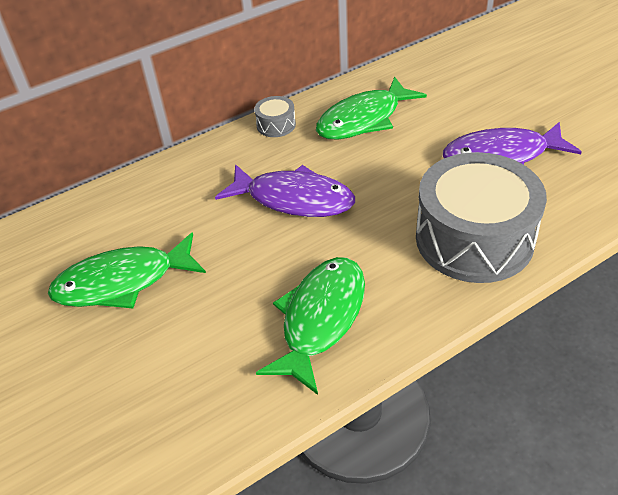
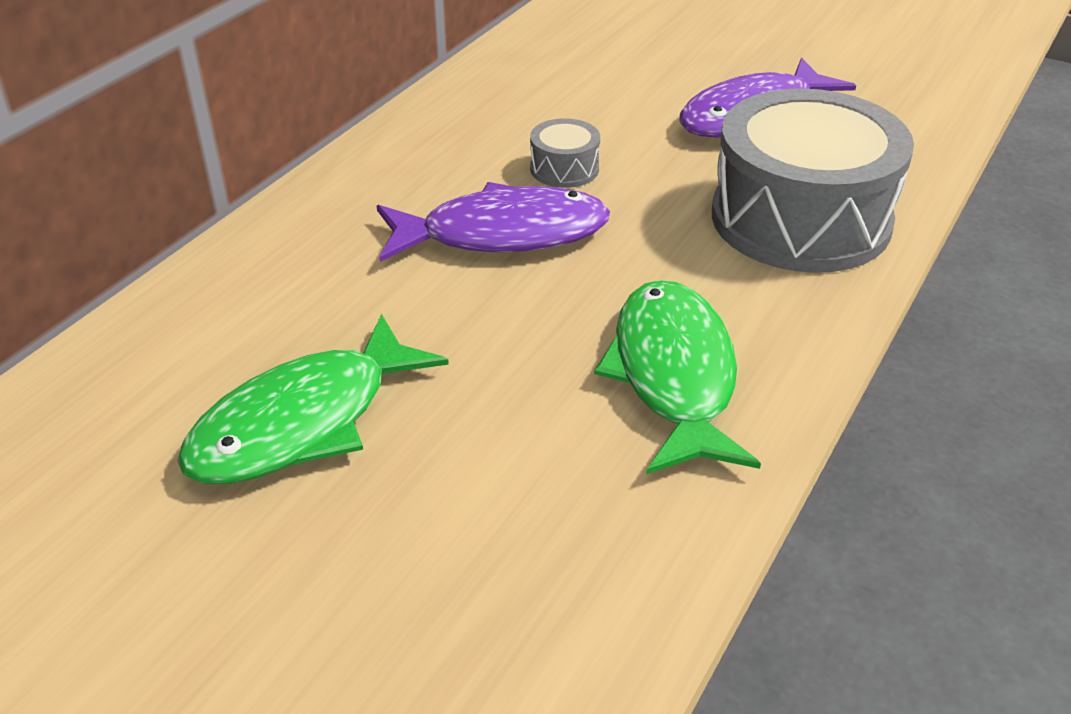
camera: 30 degrees left, 5 degrees down
(276, 125) = (392, 145): grey drum -> grey drum (564, 169)
(363, 119) = (525, 111): green fish -> none

